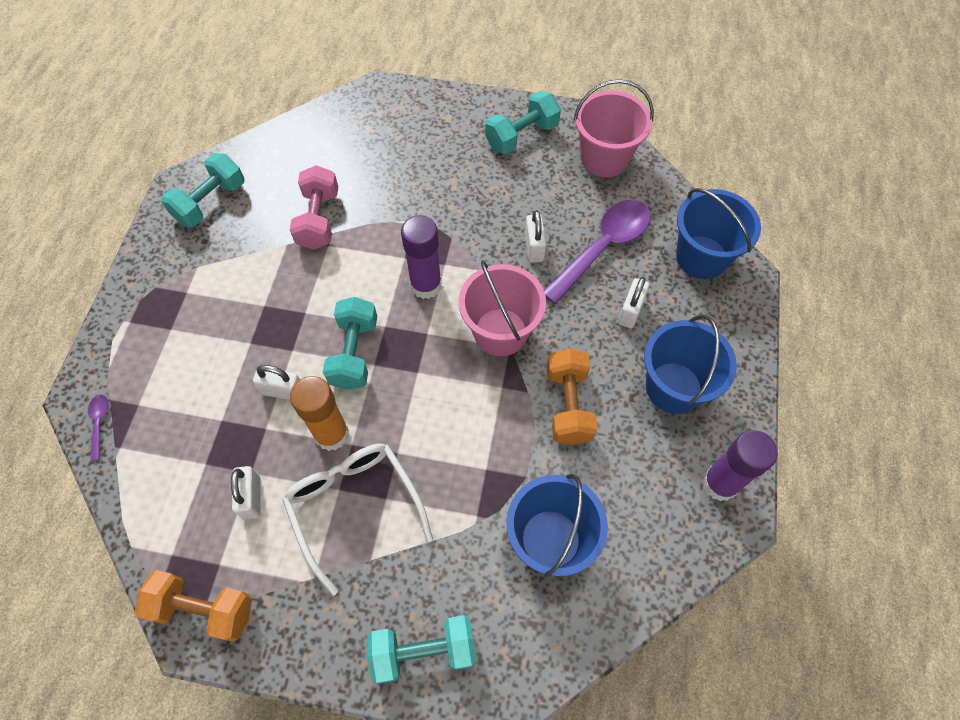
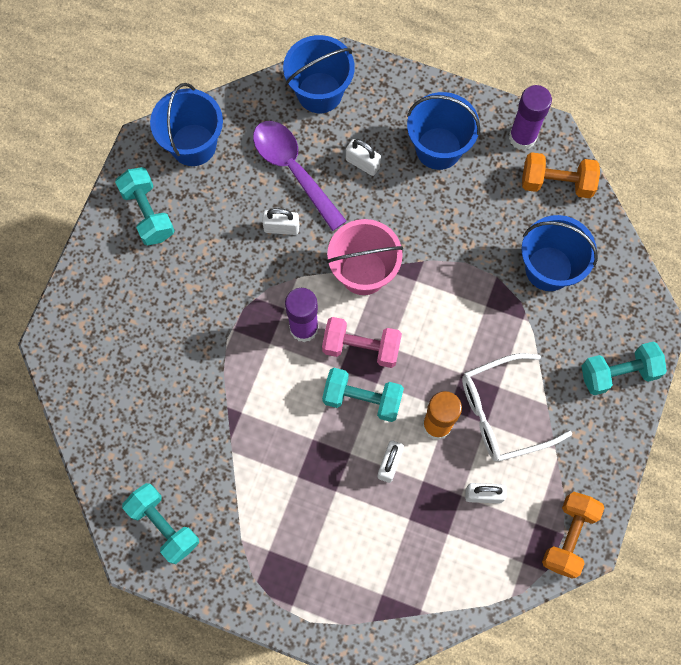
camera: 80 degrees left, 10 degrees up
(99, 423) = (394, 629): purple spoon -> none
(318, 219) = (209, 418): pink dumbbell -> pink dumbbell (361, 347)
(424, 651) = (618, 373): turquoise dumbbell -> turquoise dumbbell turned 75 degrees clockwise
(568, 405) = (440, 232): orange dumbbell -> orange dumbbell (556, 183)
(604, 158) = (193, 145): pink bucket -> blue bucket

